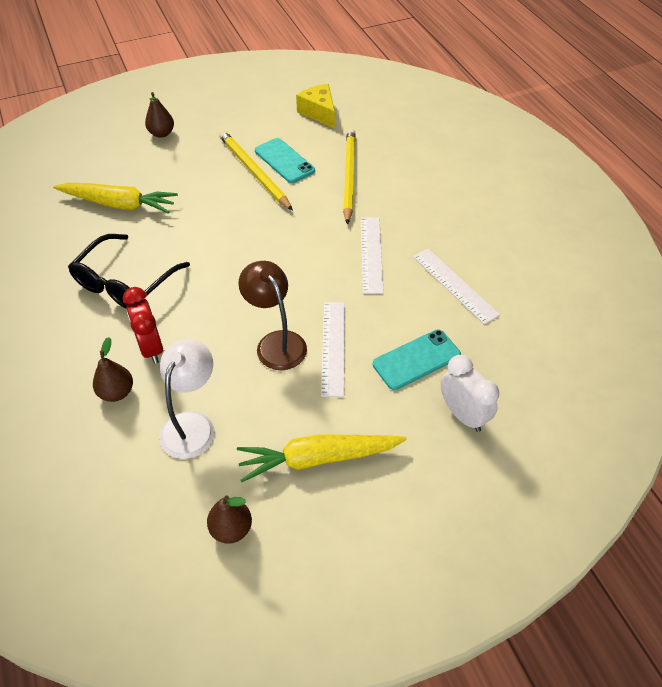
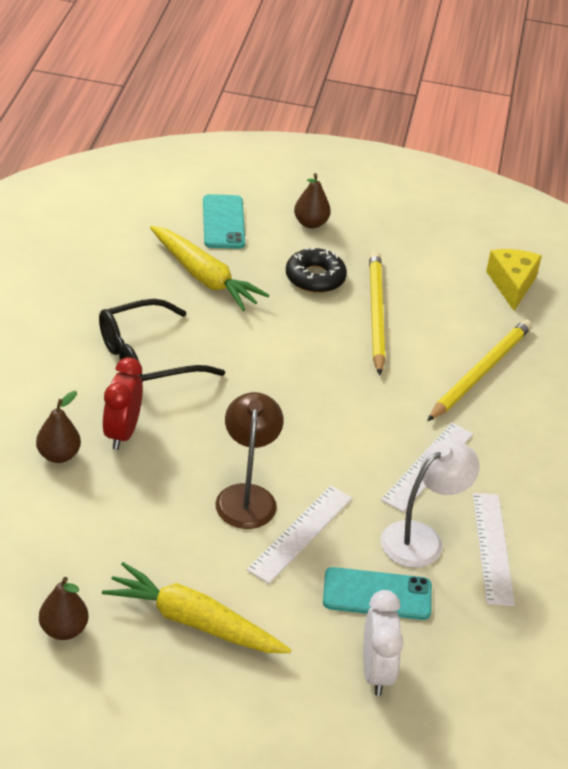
camera: 30 degrees right, 10 degrees down
(192, 424) = (103, 522): white lamp -> white lamp (421, 538)
(195, 167) = (315, 278): none -> black donut
(284, 161) = (421, 319): turquoise phone -> turquoise phone (223, 222)

